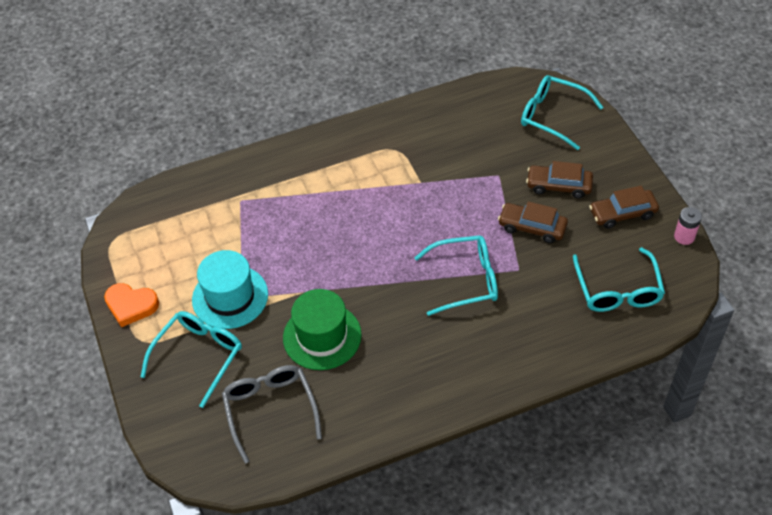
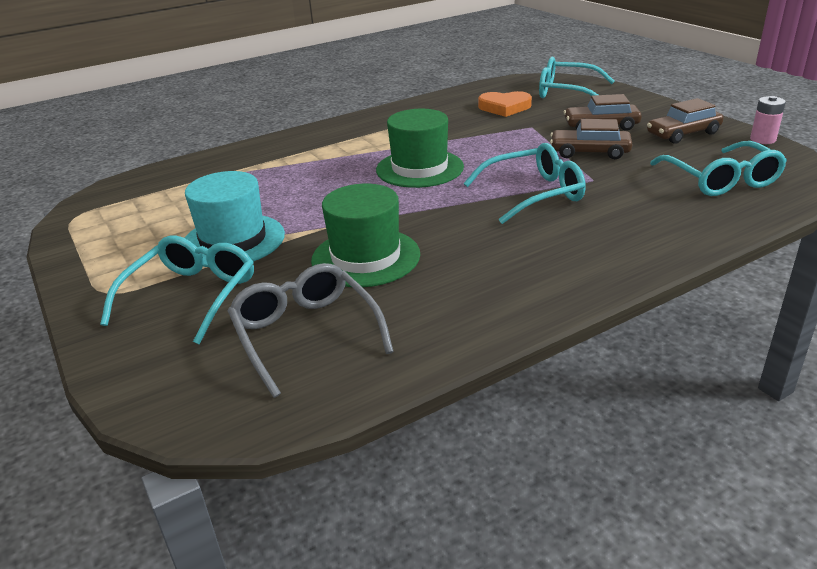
camera: 10 degrees left, 20 degrees down
(131, 305) = (94, 263): orange heart -> orange heart (504, 107)
(386, 224) = (419, 168): none -> green hat

